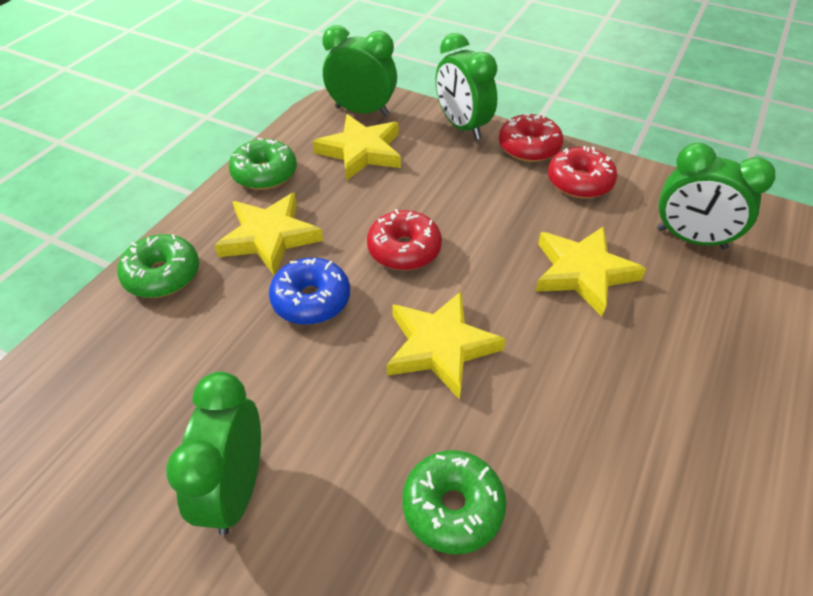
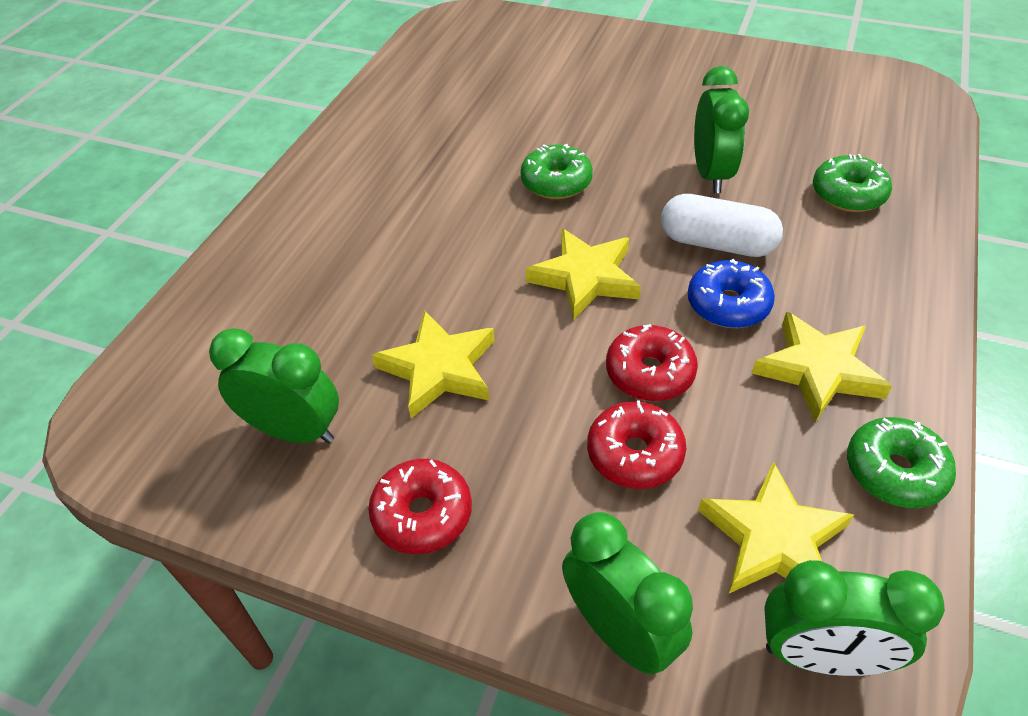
camera: 175 degrees right, 0 degrees up
(162, 275) = (902, 311): green donut -> green donut (848, 194)
(286, 372) = (716, 243): none -> white capsule
(529, 147) = (497, 587): red donut -> red donut (634, 454)

